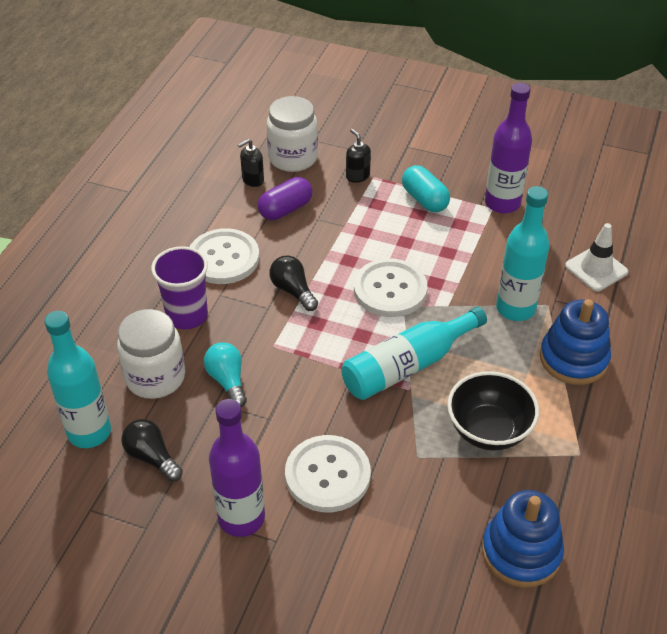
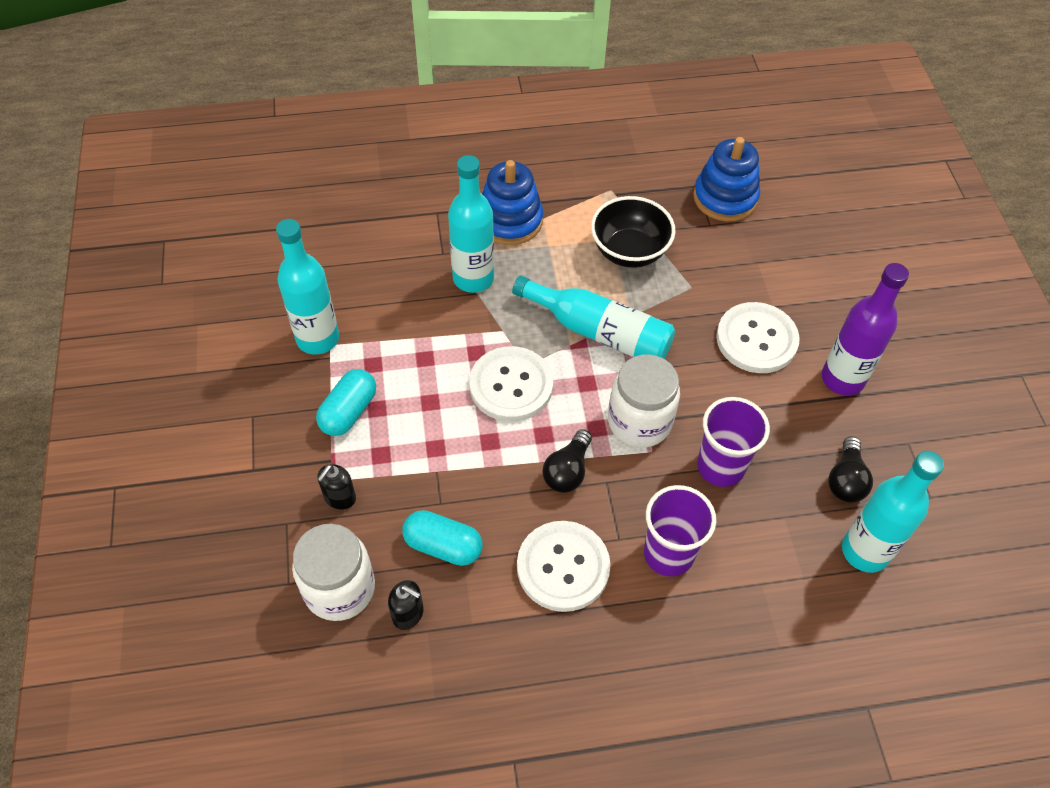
camera: 120 degrees left, 10 degrees up
(155, 377) = (764, 533): white jar -> white jar (639, 422)
(228, 381) = (720, 466): turquoise light bulb -> purple cup
(285, 209) = (443, 546): purple capsule -> turquoise capsule
(502, 203) = (318, 339): purple bottle -> turquoise bottle
(596, 269) = (381, 236): white traffic cone -> none

